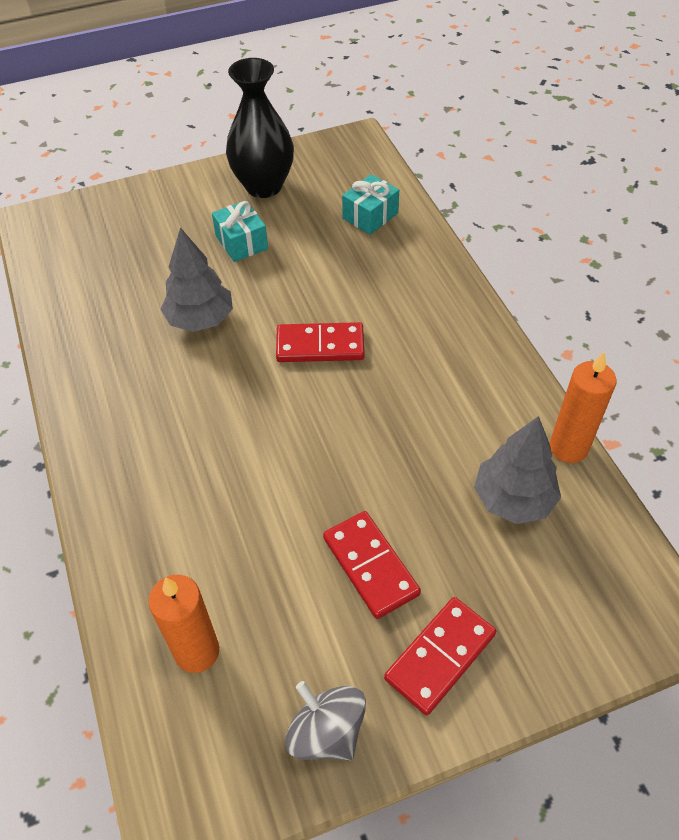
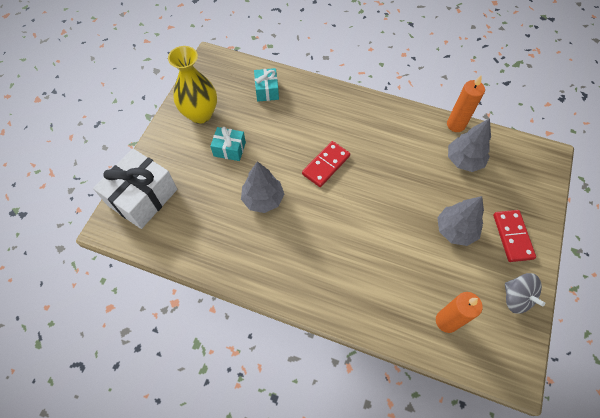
camera: 50 degrees left, 10 degrees up
(97, 219) = (143, 197): none -> white gift
(263, 186) = (200, 114): black vase -> yellow vase
(326, 732) = (516, 298): grey spinning top -> grey spinning top turned 120 degrees counterclockwise
(370, 566) = (455, 230): red domino -> grey tree

